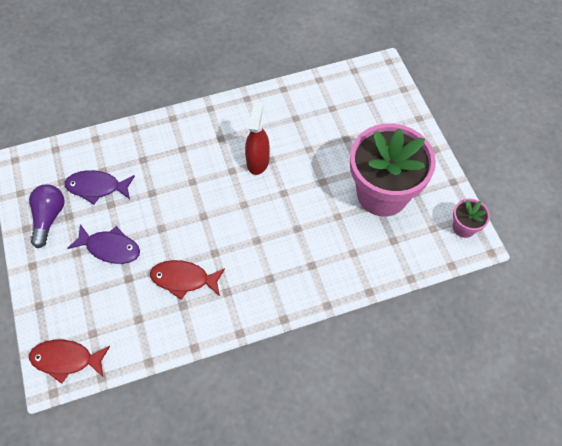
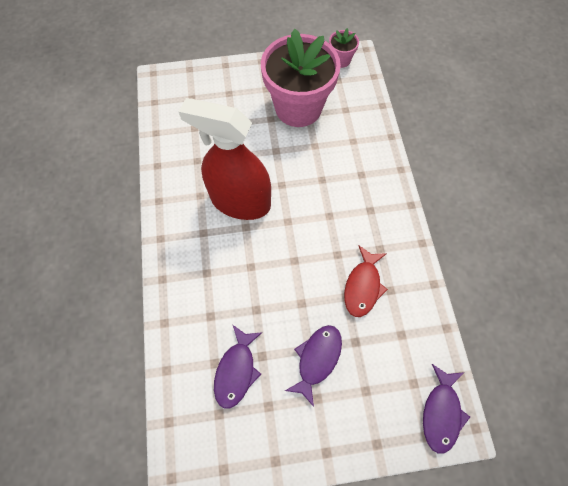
camera: 80 degrees left, 5 degrees up
(49, 218) = (266, 430): purple light bulb -> none
(66, 360) = (441, 412): red fish -> purple fish
(258, 161) = (240, 201): red spray bottle -> red spray bottle, size x1.80

